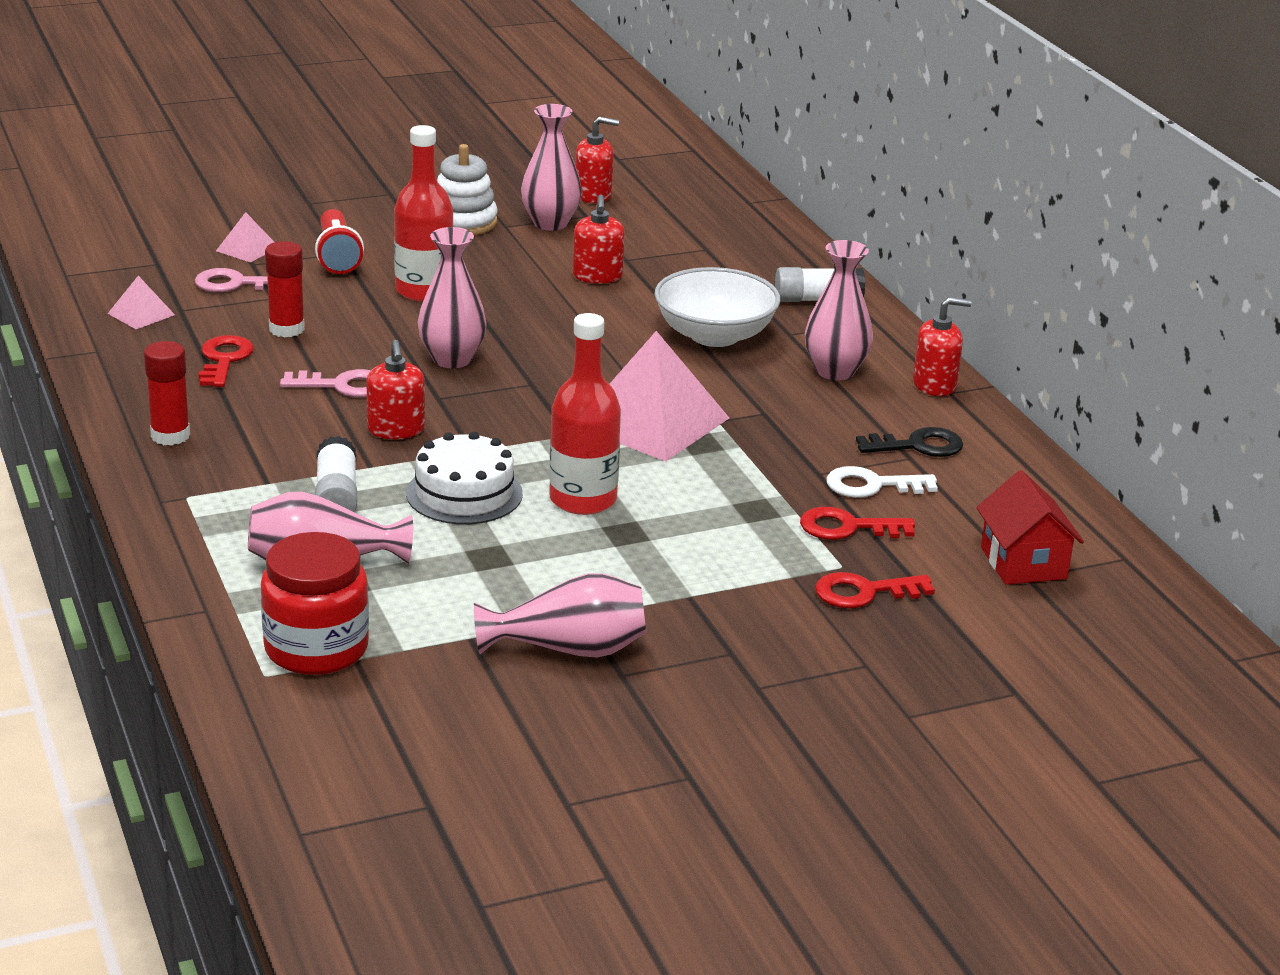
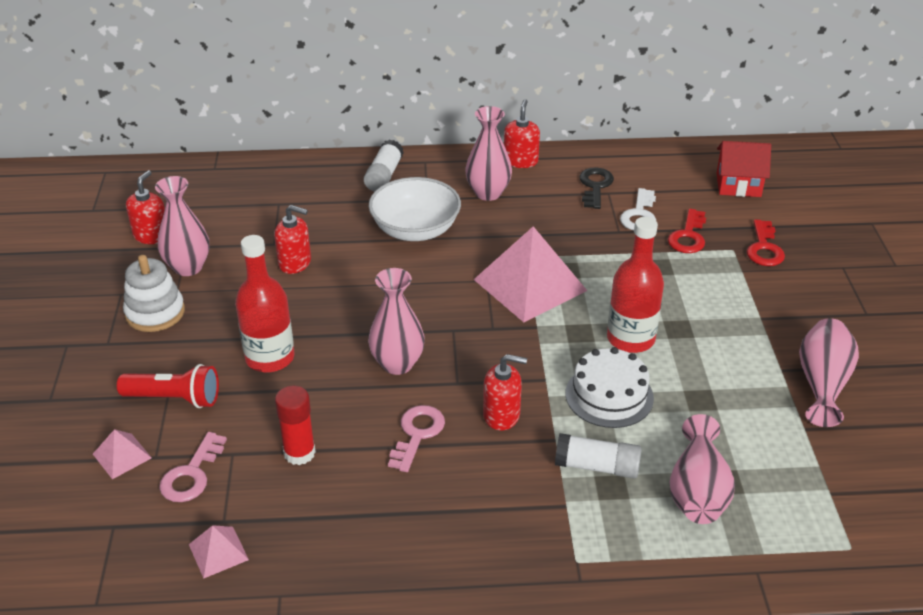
camera: 70 degrees left, 10 degrees up
(170, 436) = (467, 559): red glue stick -> none
(224, 360) = (339, 503): red key -> none
(316, 648) = (816, 513): red jar -> none

